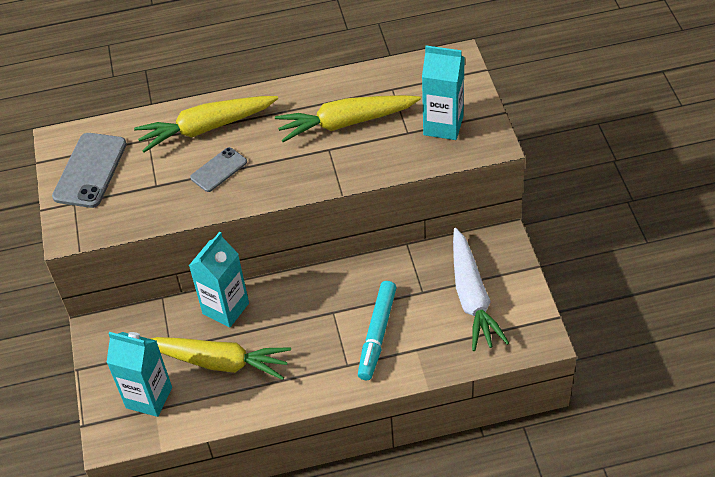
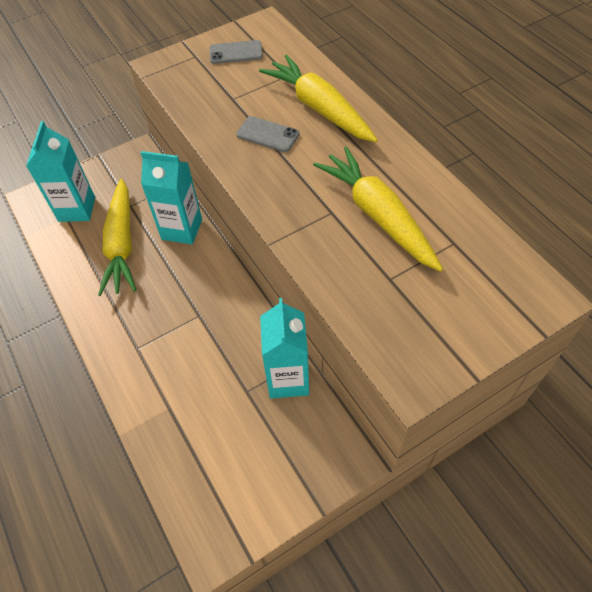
camera: 70 degrees right, 5 degrees up
(90, 170) = (236, 53): grey phone -> grey phone, size x0.60
(377, 334) = (180, 364): turquoise marker -> none
(443, 125) = (419, 313): turquoise carton -> turquoise carton (288, 379)
(472, 297) = (254, 446): white carrot -> none

